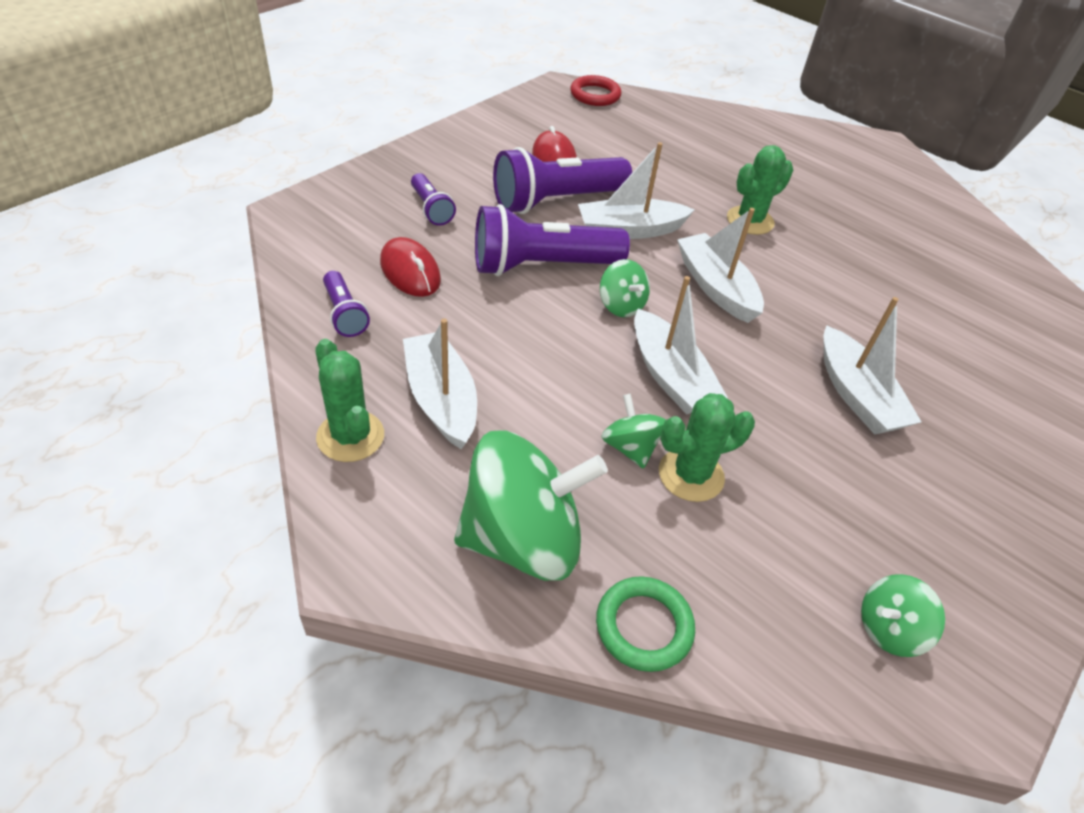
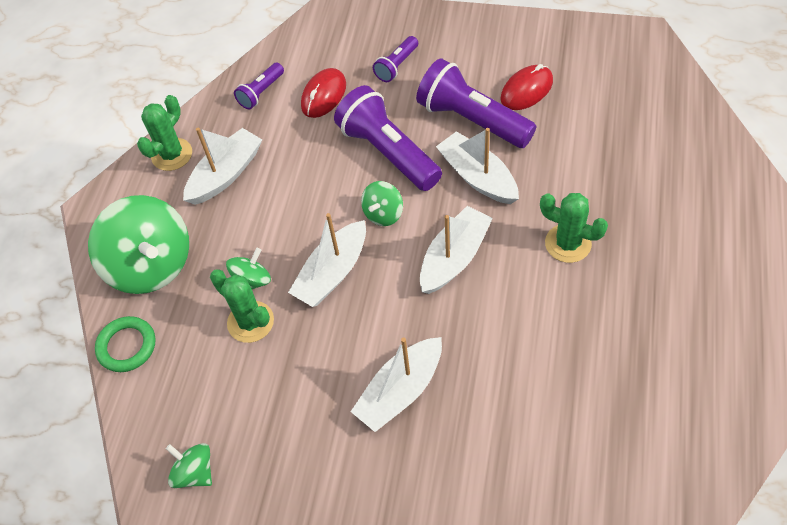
camera: 70 degrees right, 10 degrees up
(595, 95) = (655, 62): red ring -> none

